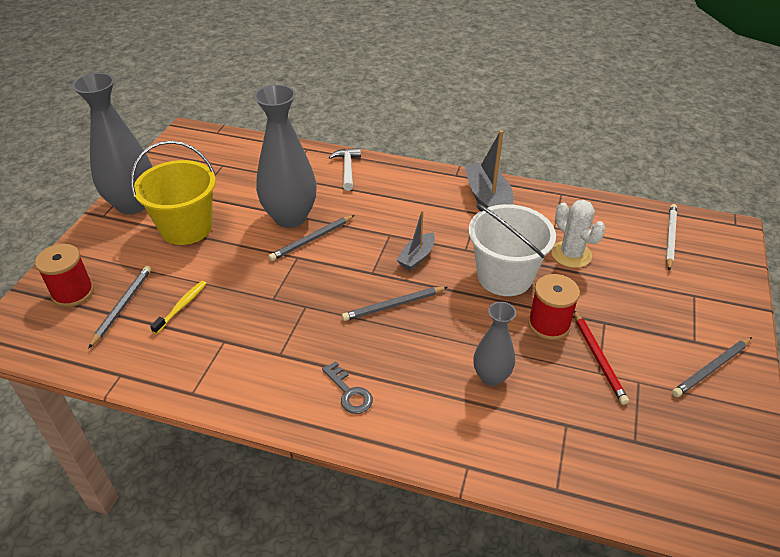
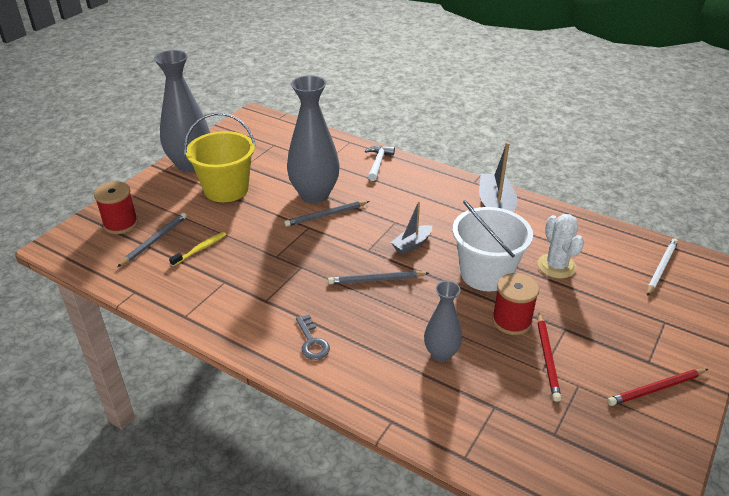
camera: 15 degrees right, 5 degrees down
(711, 369) = (656, 389): grey pencil -> red pencil

